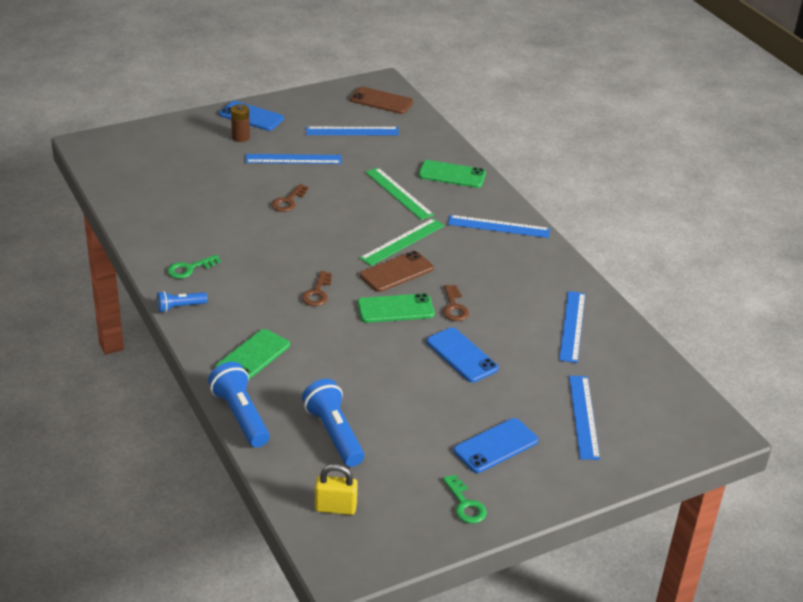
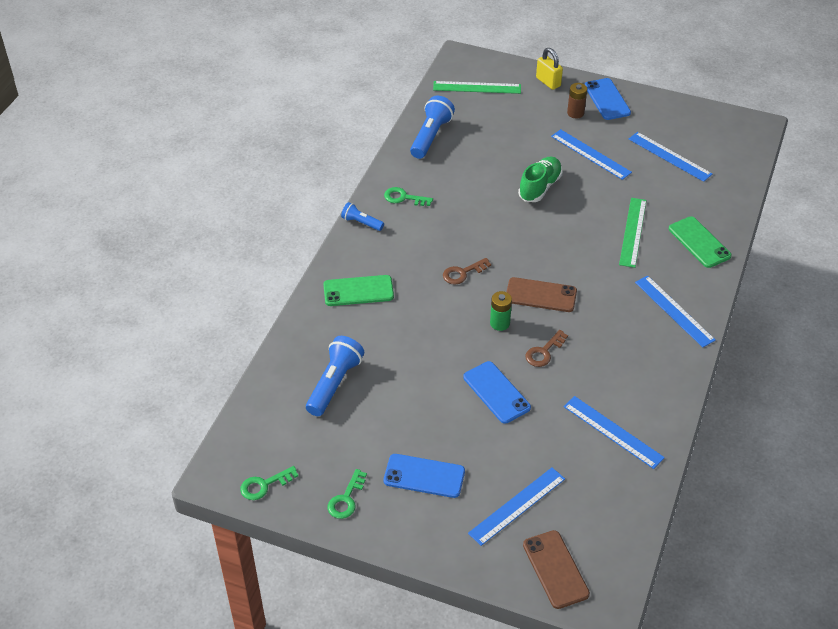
camera: 50 degrees right, 10 degrees up
(240, 415) = (297, 327): blue flashlight -> blue flashlight (431, 136)
(288, 201) = (540, 187): brown key -> green shoe
(335, 508) = (267, 434): yellow padlock -> yellow padlock (548, 82)
(381, 101) = (731, 143): brown phone -> brown phone (555, 569)
(389, 545) = (264, 485): none -> green key
(395, 309) = (500, 323): green phone -> green battery
(402, 242) = (579, 274): green ruler -> green ruler (477, 87)
(462, 355) = (496, 392): blue phone -> blue phone turned 45 degrees counterclockwise
(572, 326) = (613, 431): blue ruler -> blue ruler turned 75 degrees clockwise

